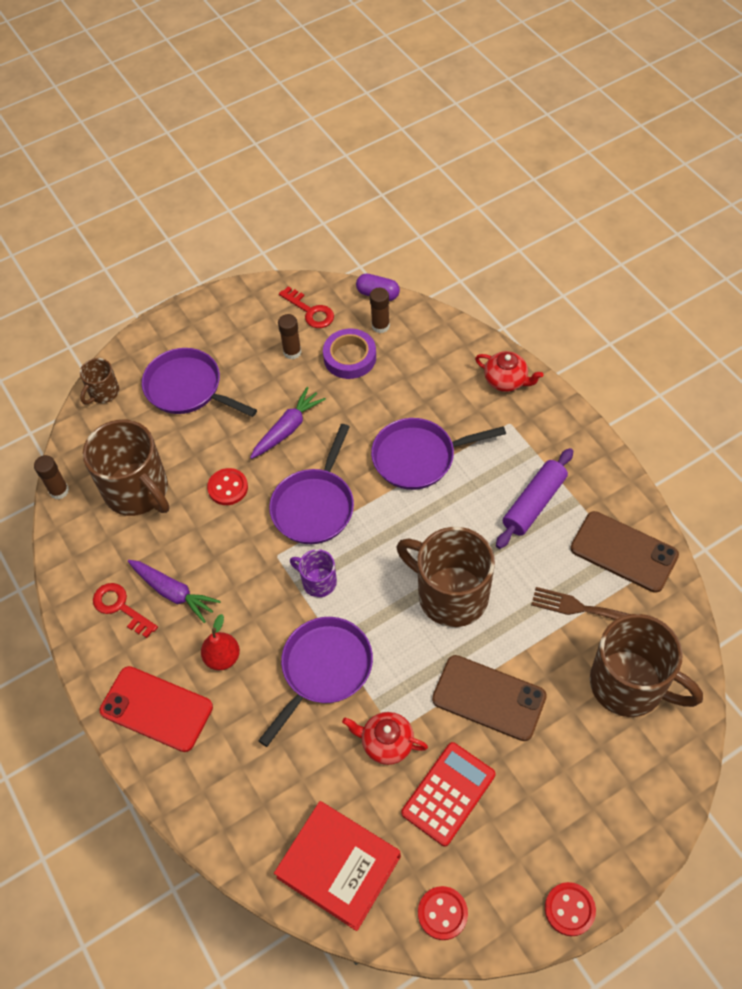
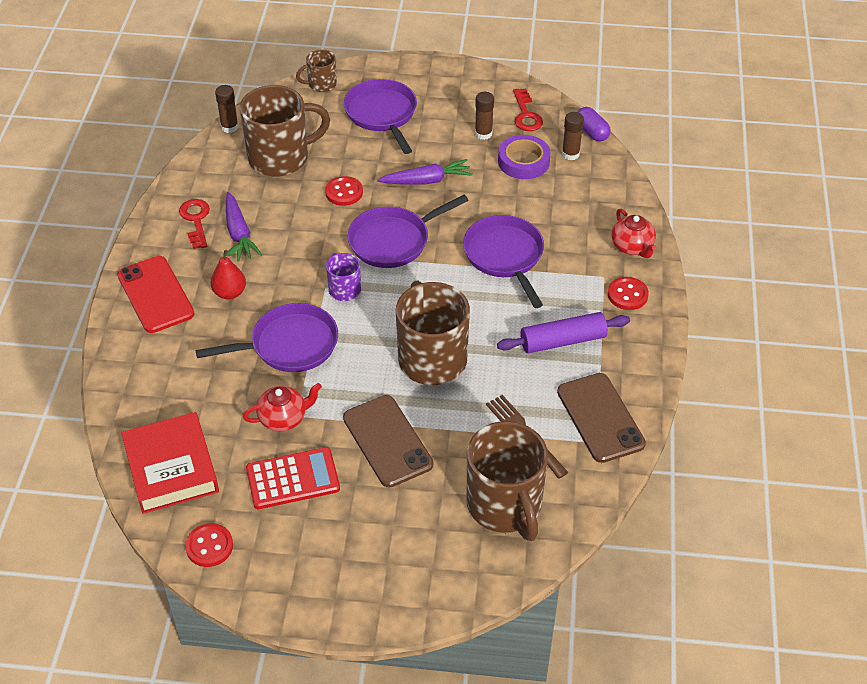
camera: 35 degrees right, 10 degrees down
(138, 491) = (280, 158): brown mug -> brown mug turned 105 degrees counterclockwise
(386, 743) = (284, 418): red teapot -> red teapot turned 105 degrees clockwise
(418, 457) = (505, 256): purple pan -> purple pan turned 45 degrees clockwise
(569, 909) = (299, 611): red button -> red button (627, 295)

